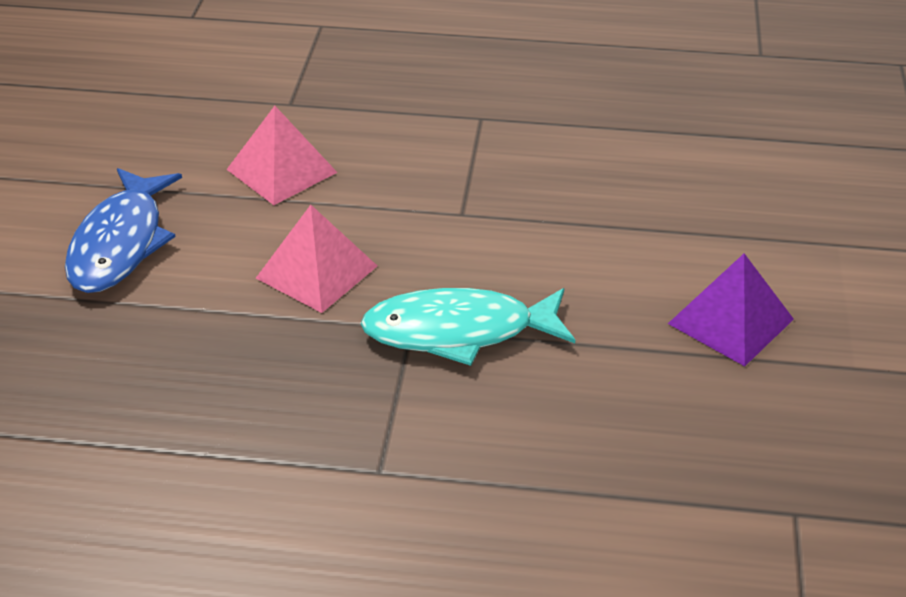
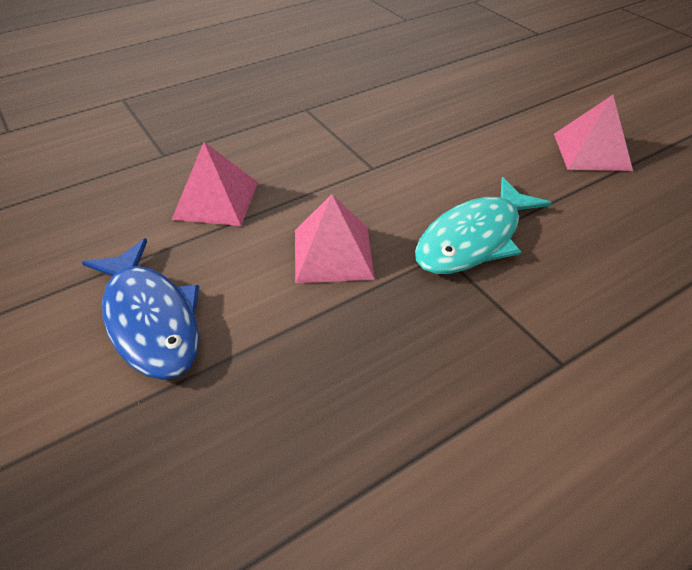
camera: 40 degrees left, 5 degrees up
(731, 321) = (592, 151): purple pyramid -> pink pyramid

